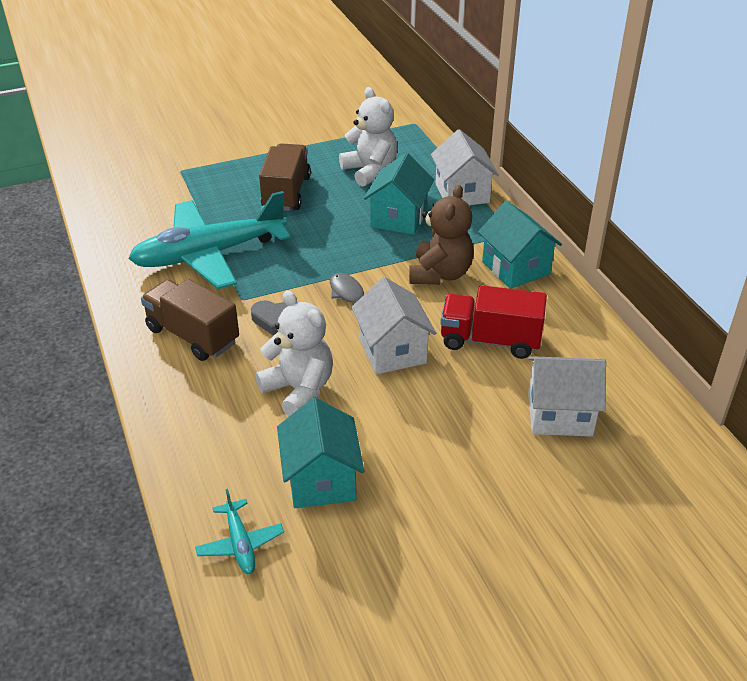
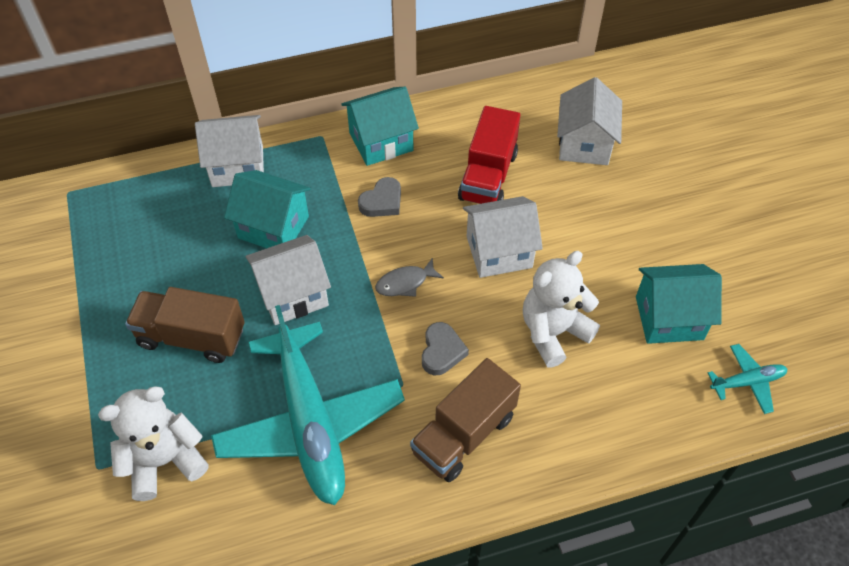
camera: 85 degrees left, 15 degrees up
(329, 235) = (293, 294): none -> white house
(370, 171) = (166, 246): white teddy bear -> white teddy bear (164, 460)
(440, 274) = (382, 201): brown teddy bear -> grey heart

